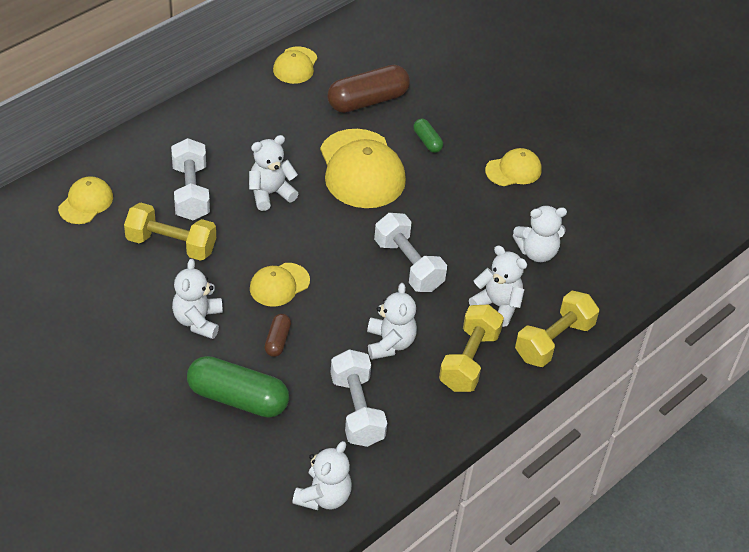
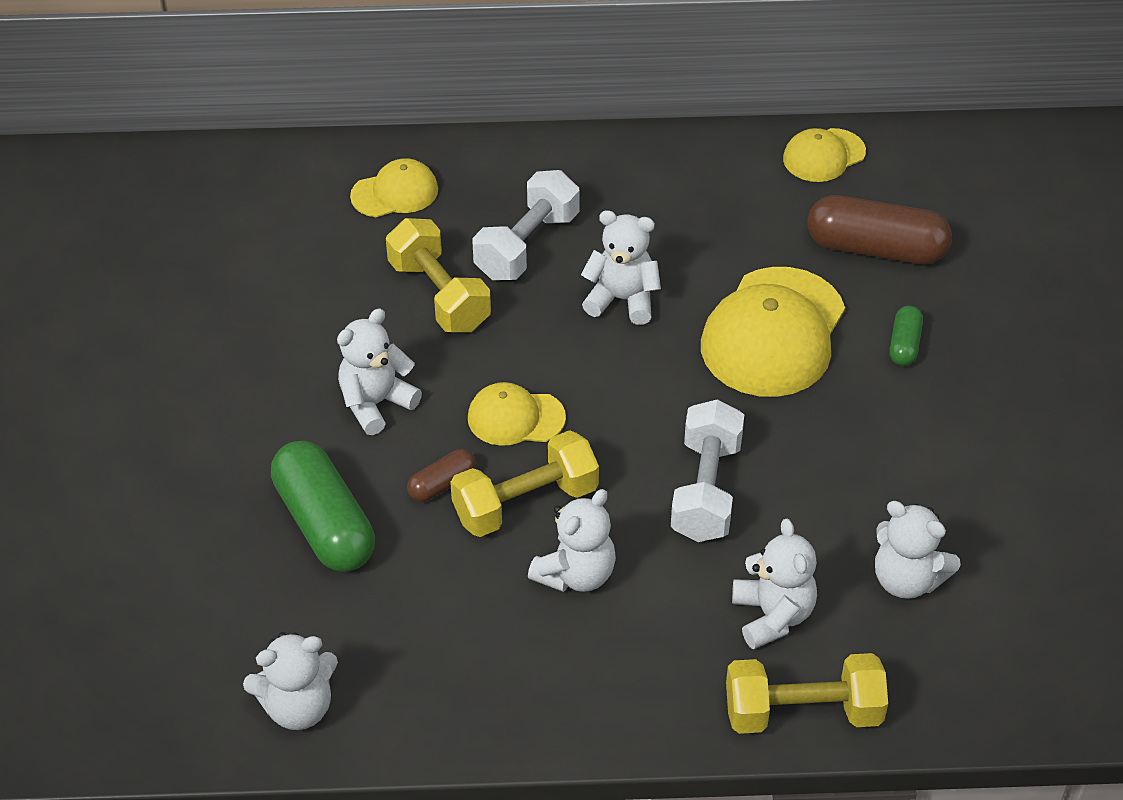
camera: 45 degrees right, 0 degrees up
(357, 410) = (447, 630): white dumbbell -> none
(469, 360) = (657, 662): yellow dumbbell -> yellow dumbbell (525, 503)
(513, 170) = (991, 450): yellow cap -> none

